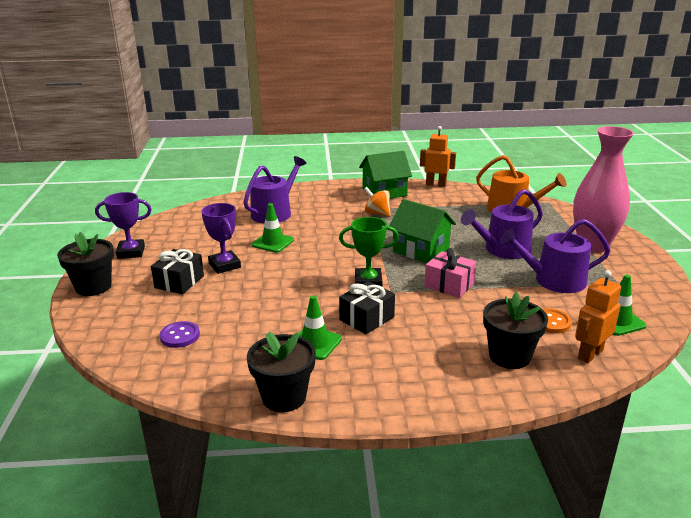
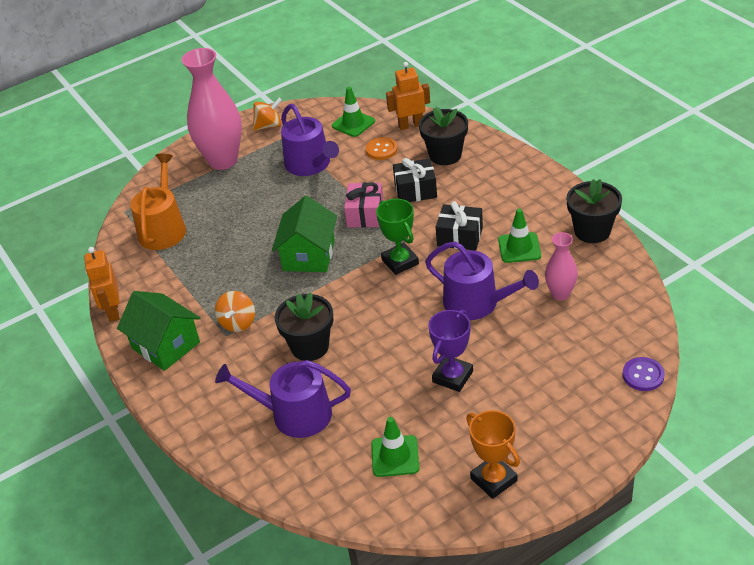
camera: 115 degrees left, 15 degrees up
(93, 287) = (582, 452): black flower pot -> black flower pot (310, 346)
(131, 252) = (493, 479): purple trophy -> orange trophy
(179, 282) = (512, 389): black gift -> black gift (415, 190)
(180, 336) = (586, 328): purple button -> purple button (643, 375)
(232, 340) = (560, 294): none -> pink vase
(273, 242) = (374, 369): green traffic cone -> green traffic cone (395, 456)
(503, 250) = (269, 206): purple watering can -> purple watering can (477, 303)
(589, 354) = (410, 125): orange robot -> orange robot turned 150 degrees clockwise
(642, 277) = (269, 126): none -> orange spinning top

